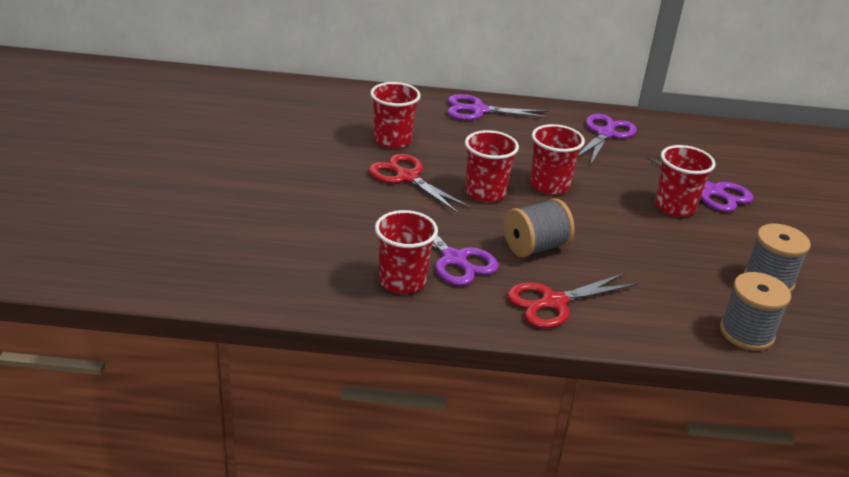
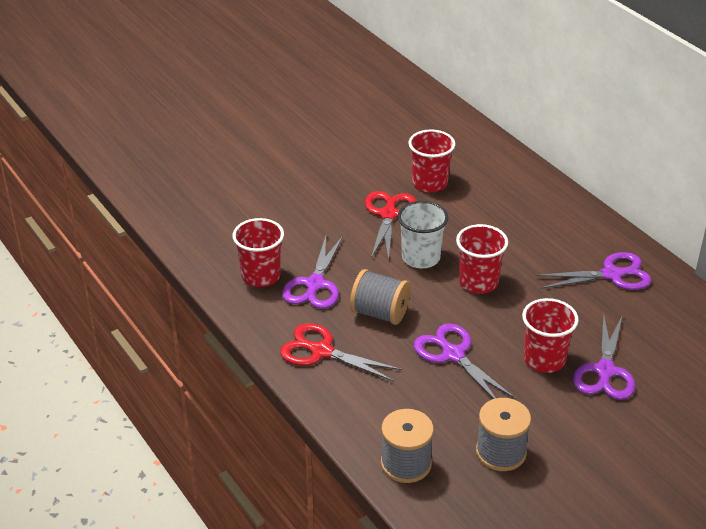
camera: 55 degrees right, 5 degrees up
(478, 110) = (541, 197): purple scissors -> purple scissors (453, 355)
(485, 193) = (421, 258): red cup -> white cup

